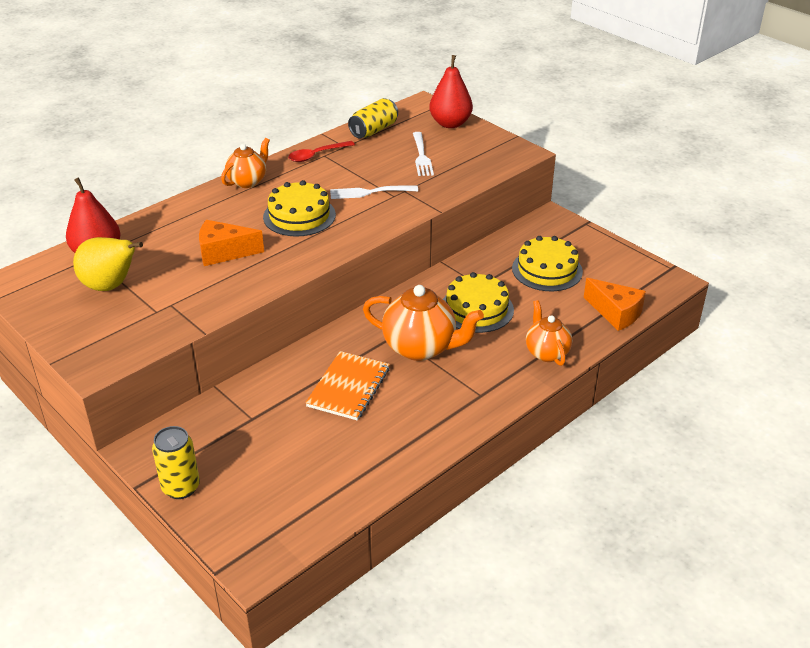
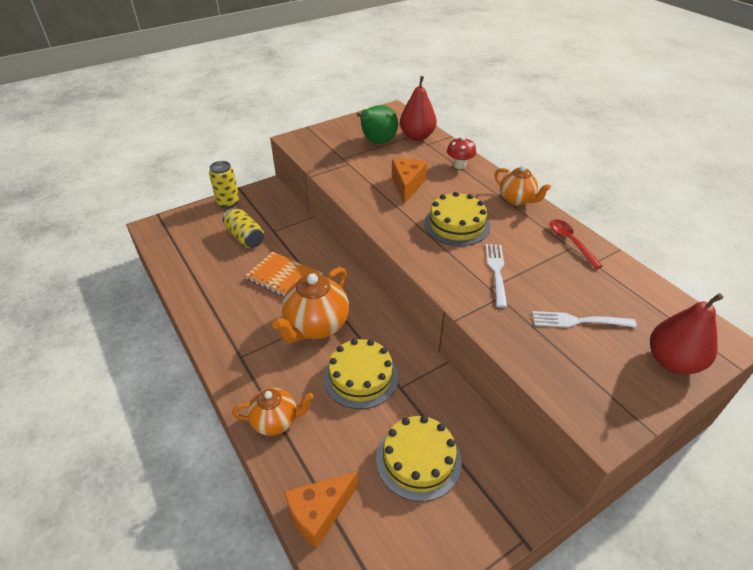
camera: 100 degrees right, 5 degrees up
(111, 286) = (377, 142): yellow pear -> green pear
(175, 218) = (459, 165): none -> red mushroom
(374, 130) = (635, 288): yellow can -> yellow can (245, 237)

